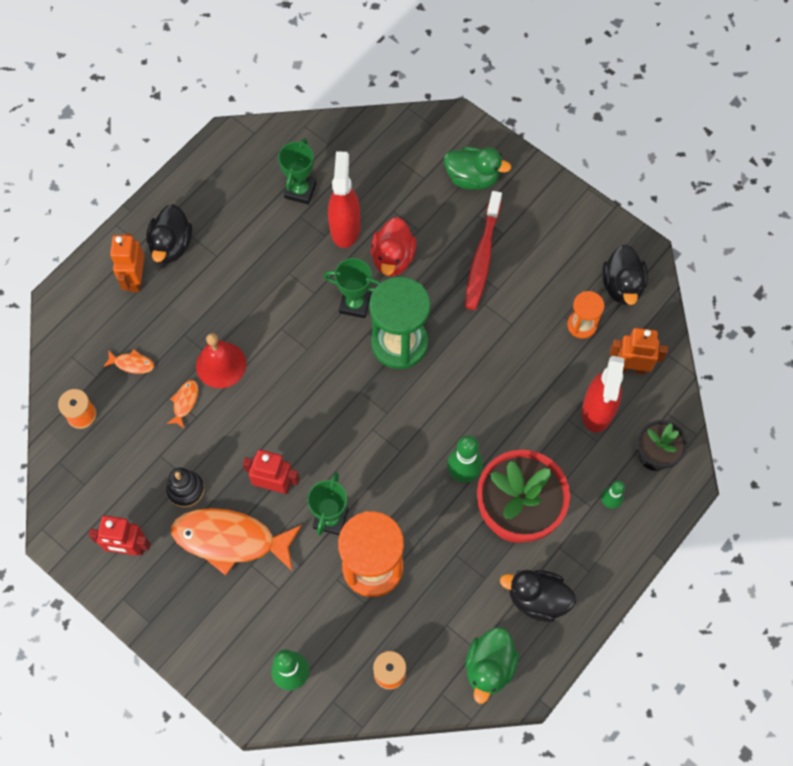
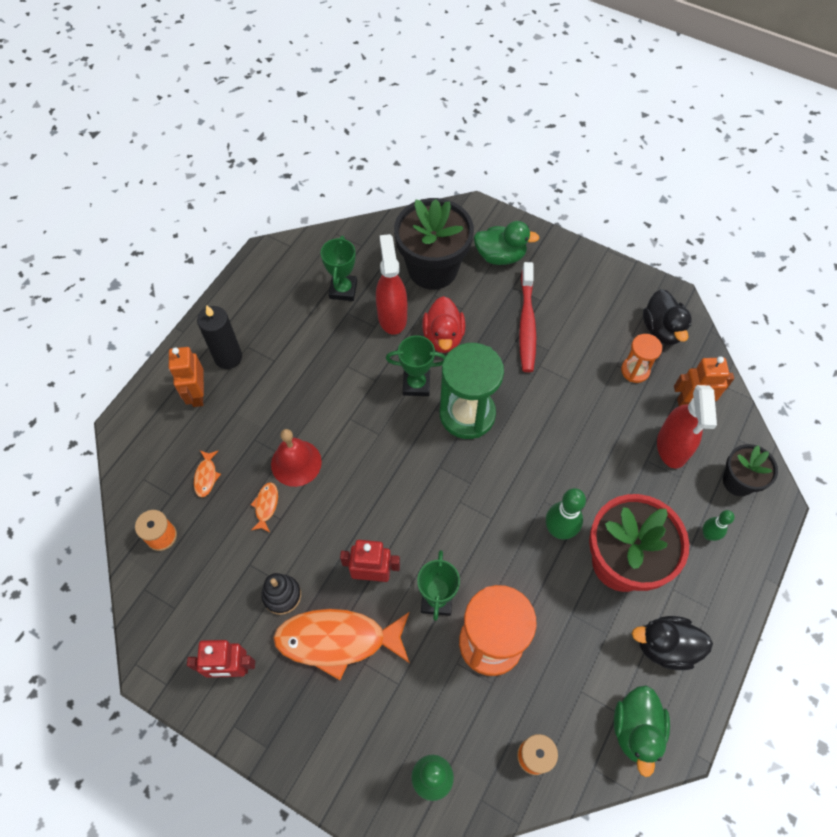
camera: 10 degrees left, 5 degrees down
(132, 364) = (206, 476): orange fish -> orange fish turned 90 degrees clockwise
(171, 245) = (228, 357): black duck -> black candle
(398, 182) = (432, 269): none -> black flower pot

